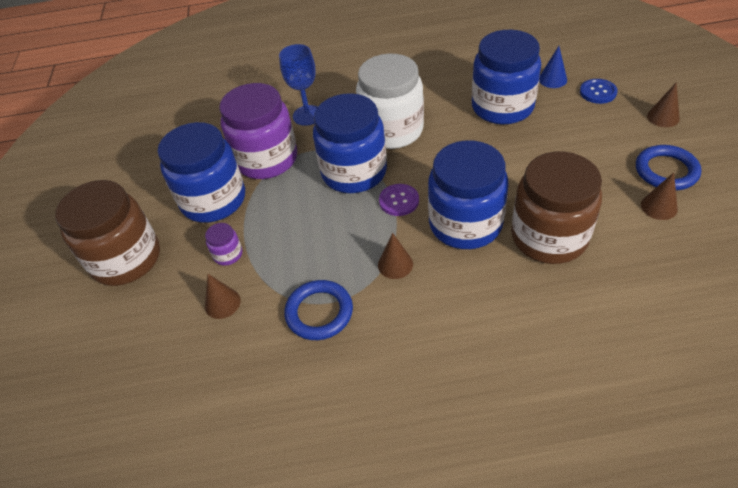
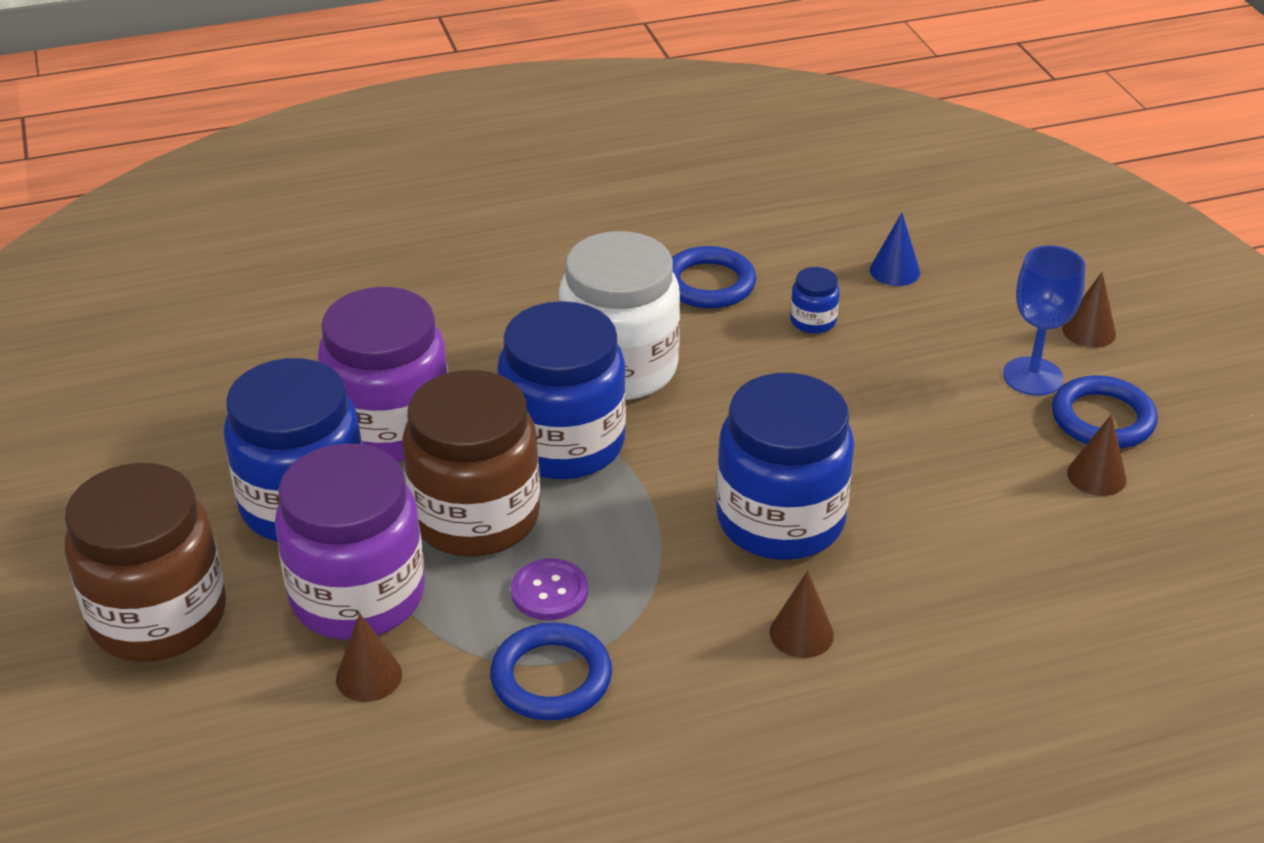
camera: 15 degrees left, 10 degrees down
(228, 254) = (358, 595): purple jar -> purple jar, size x2.41
(307, 115) = (452, 346): blue goblet -> blue goblet (1032, 376)
(395, 264) = (670, 592): brown cone -> brown cone (801, 633)
(399, 201) = (656, 488): purple button -> purple button (549, 591)
(448, 84) = (708, 284): none -> blue ring
(502, 107) = (813, 321): blue jar -> blue jar, size x0.41
(549, 237) = (924, 533): brown jar -> brown jar (476, 517)
(598, 92) = (975, 292): blue button -> none

